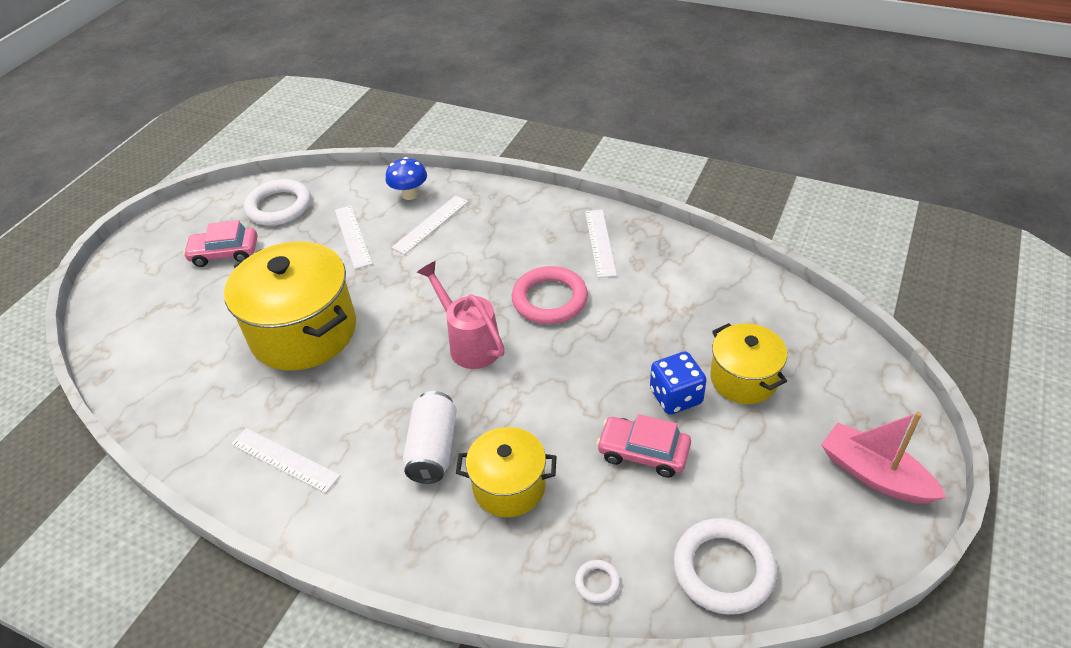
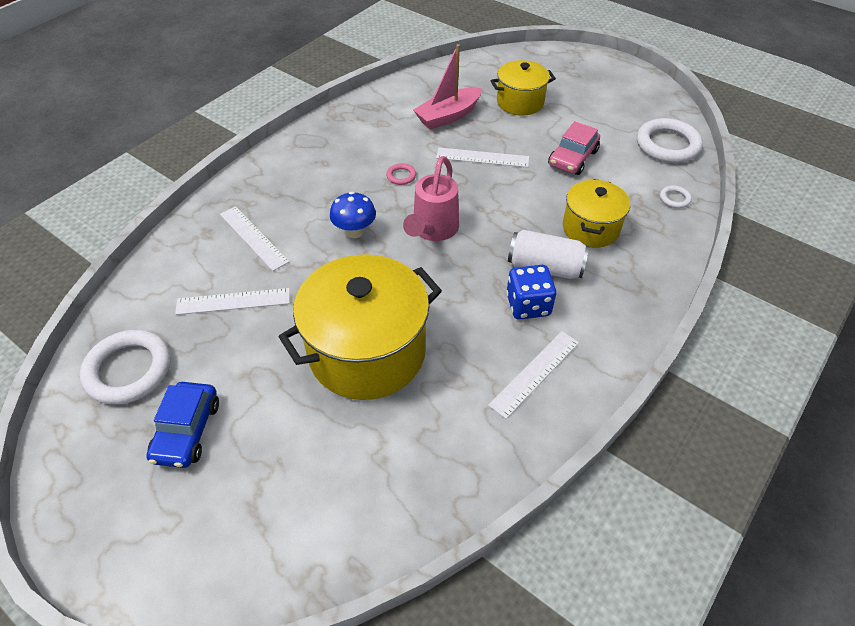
camera: 80 degrees left, 5 degrees up
(225, 253) = (187, 431): pink car -> blue car
(410, 195) = (192, 248): blue mushroom -> blue mushroom (355, 232)
(469, 343) = (432, 231): pink watering can -> pink watering can turned 45 degrees counterclockwise
(549, 299) = (401, 176): pink ring -> pink ring, size x0.45
(600, 242) = (346, 136): white ruler -> white ruler (482, 157)
(676, 397) = (527, 134): blue dice -> blue dice (528, 305)
(874, 474) = (607, 75): pink boat -> pink boat (448, 116)

